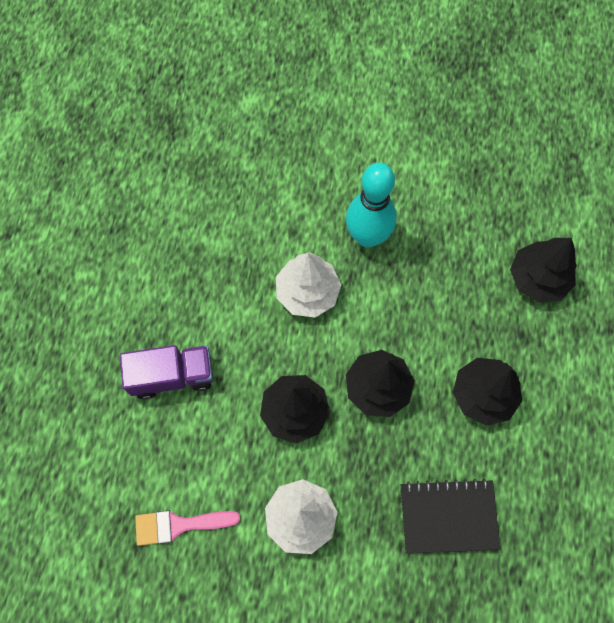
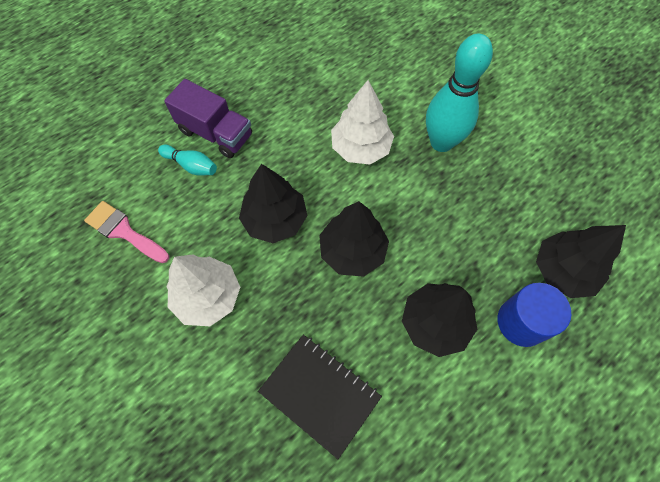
camera: 40 degrees right, 5 degrees down
(179, 422) = (191, 165): none -> turquoise bowling pin
(540, 343) = (521, 322): none -> blue cylinder

